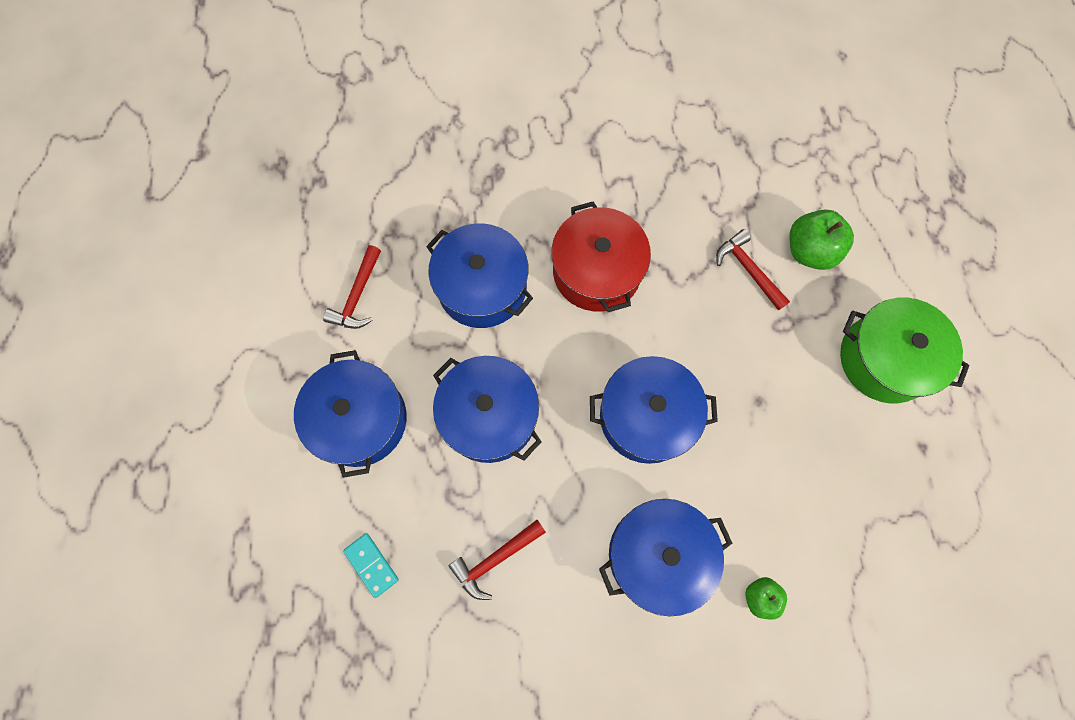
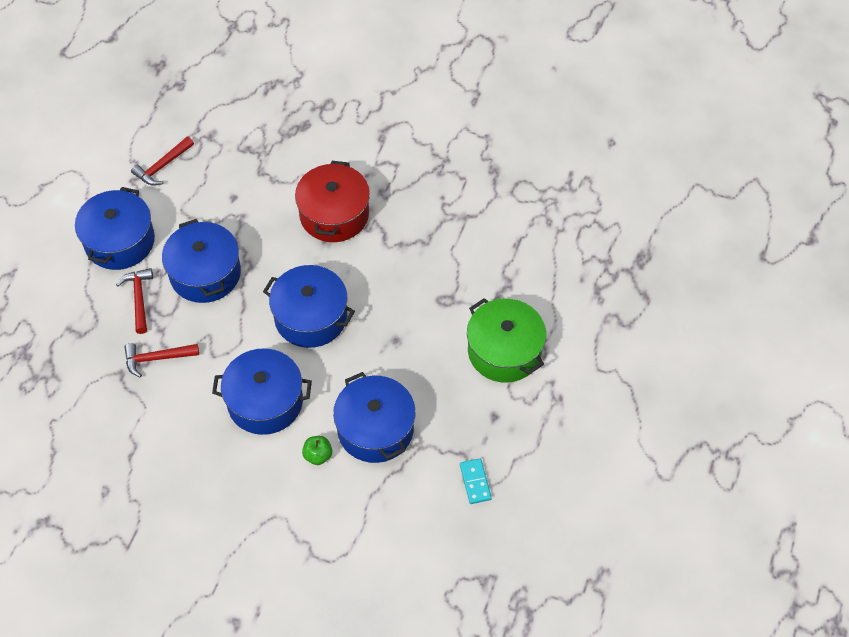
camera: 25 degrees right, 15 degrees down
(371, 565) = (76, 328): turquoise domino -> turquoise domino (475, 482)
(482, 287) = (249, 193): blue pot -> blue pot (375, 429)
(748, 270) = (443, 256): red hammer -> red hammer (139, 298)
(809, 251) = (496, 261): green apple -> none

